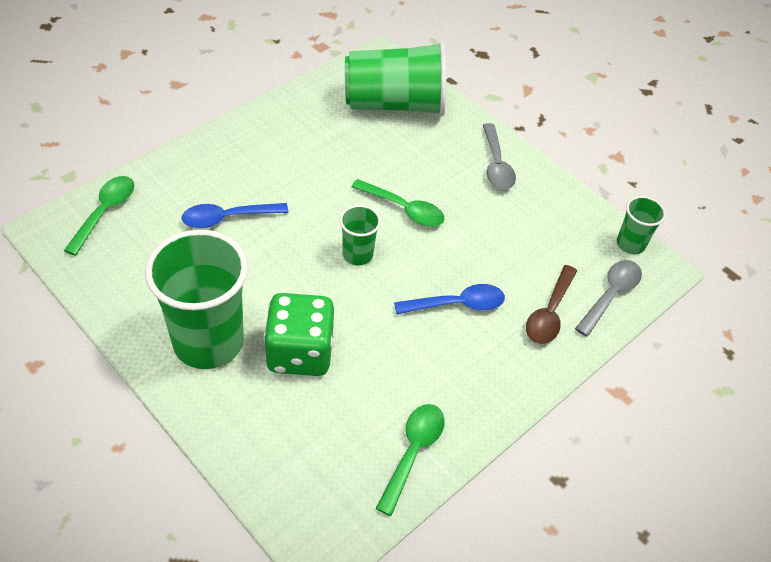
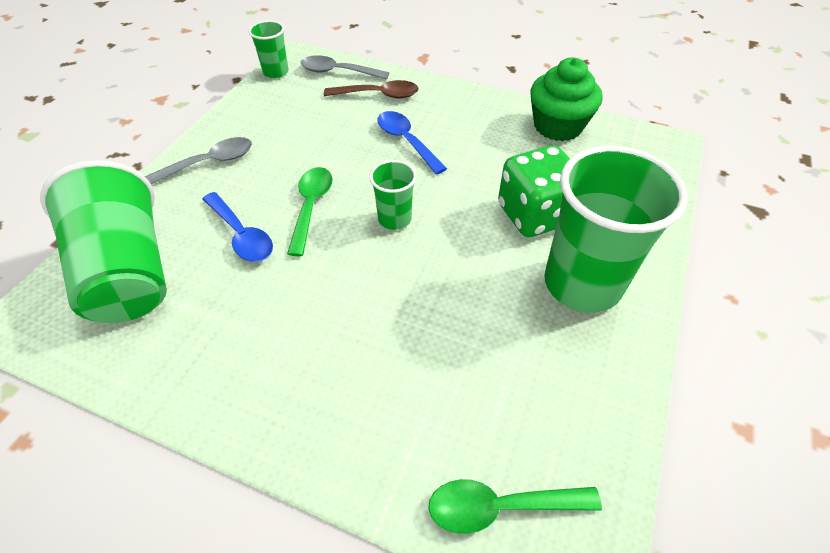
camera: 110 degrees left, 0 degrees up
(227, 218) = (417, 351): blue spoon -> blue spoon (241, 235)
(413, 452) = (558, 126): green spoon -> green cupcake

